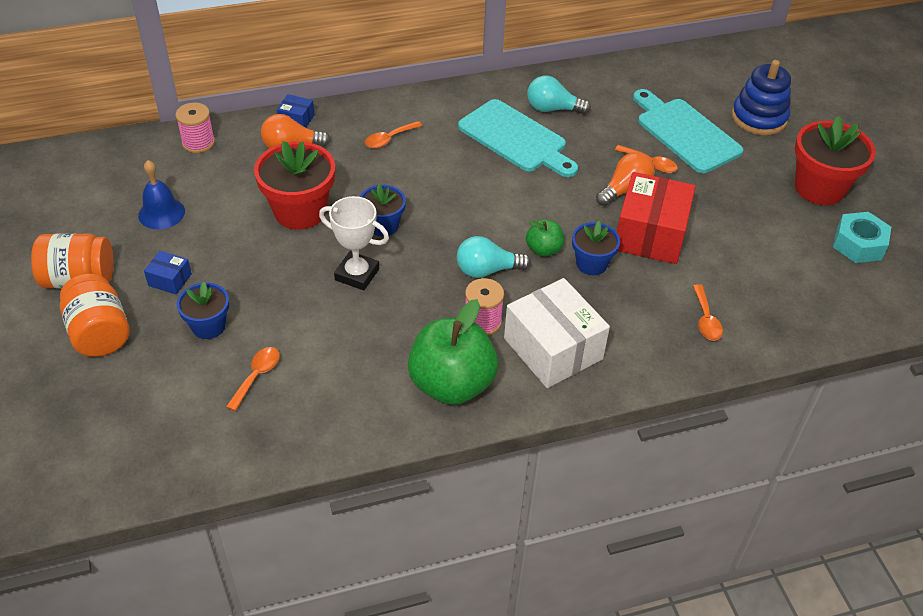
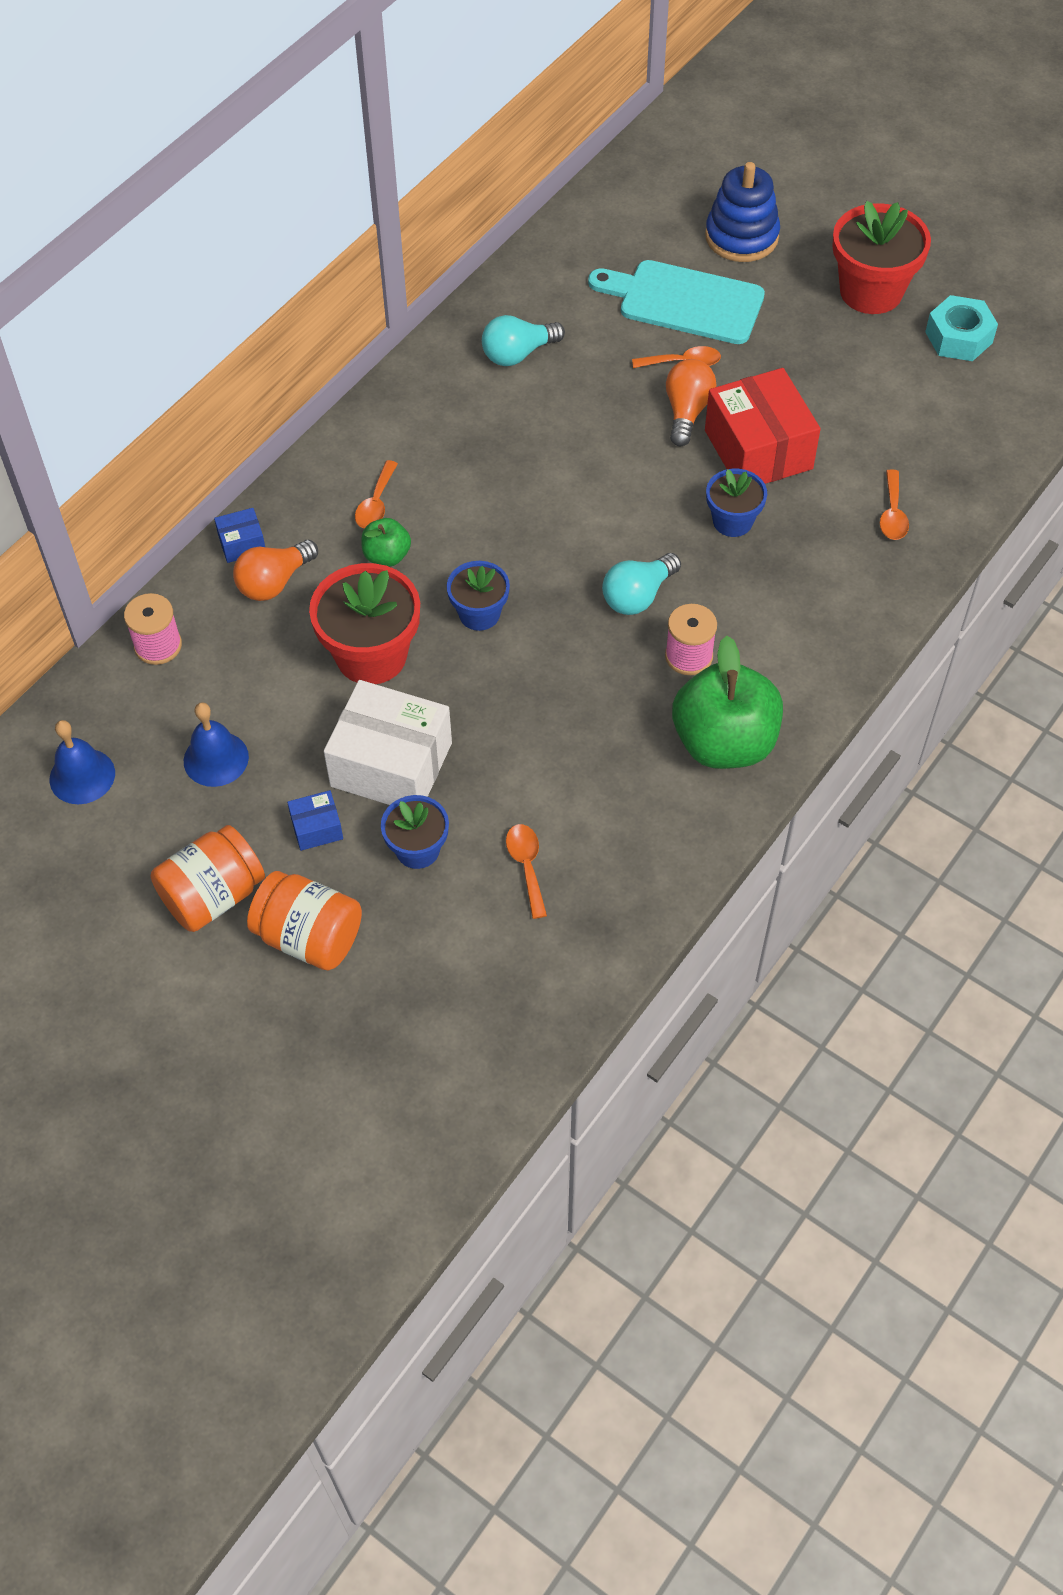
camera: 35 degrees left, 10 degrees up
(89, 181) = (82, 776): none -> blue bell
(357, 274) = (510, 688): white trophy -> none
(516, 139) = (515, 417): turquoise cutting board -> none
(543, 249) = (671, 535): green apple -> green apple (387, 556)
(553, 348) = (782, 640): white box -> white box (391, 764)
(706, 320) = (892, 514): orange spoon -> orange spoon turned 45 degrees clockwise

